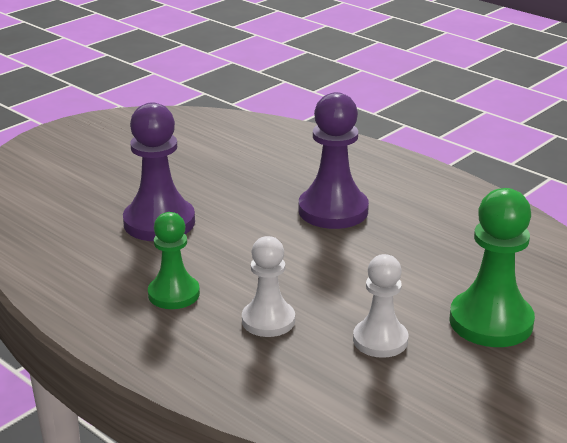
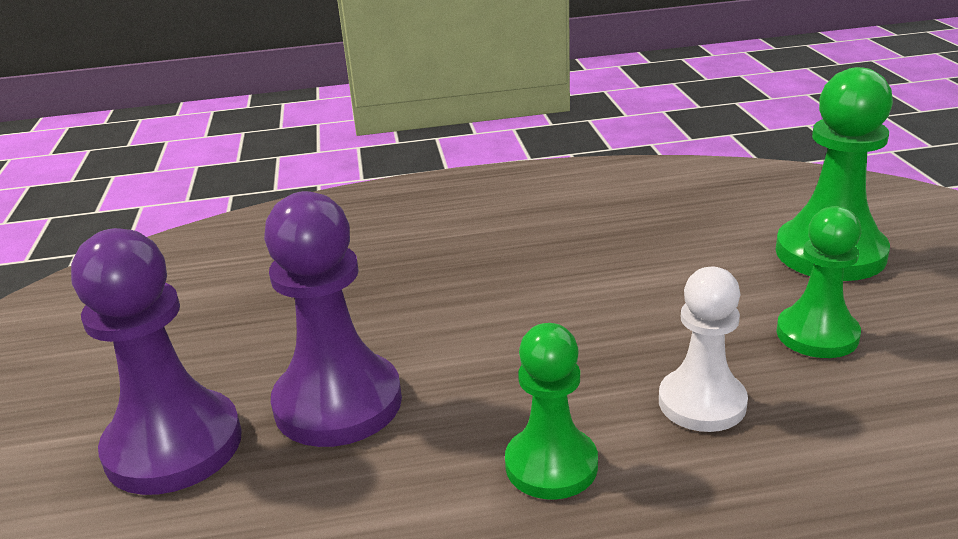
camera: 50 degrees left, 0 degrees up
(333, 210) = (493, 258): purple pawn -> purple pawn (173, 446)
(380, 340) = (817, 334): white pawn -> green pawn

